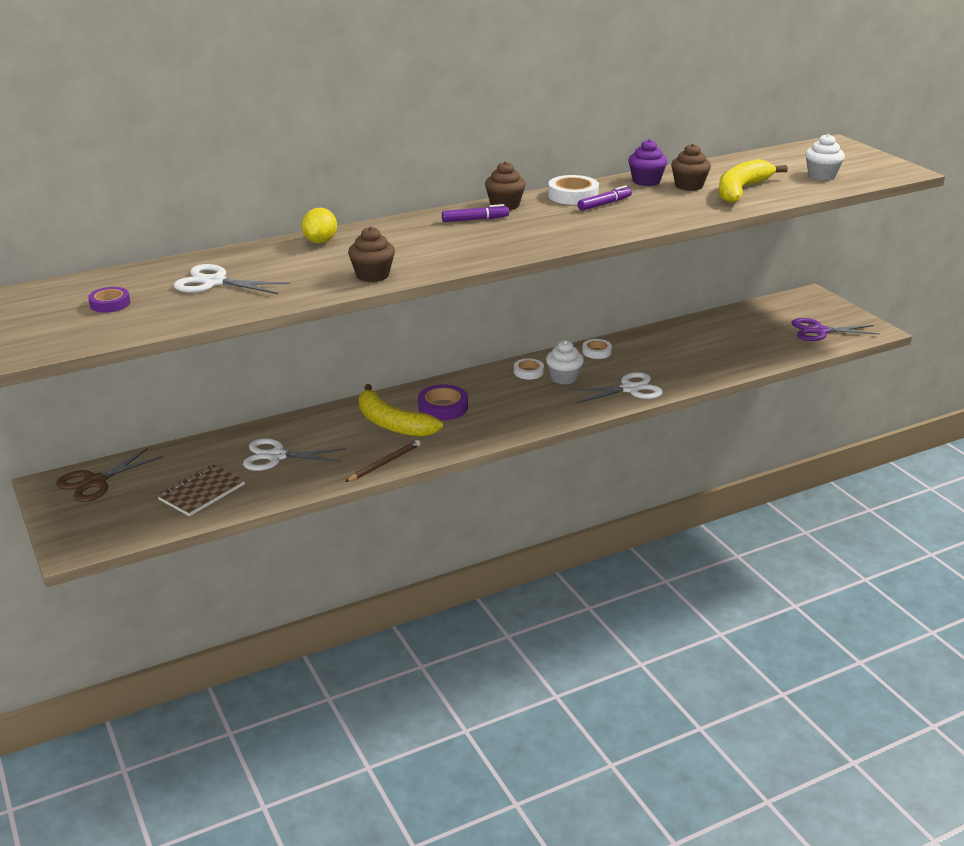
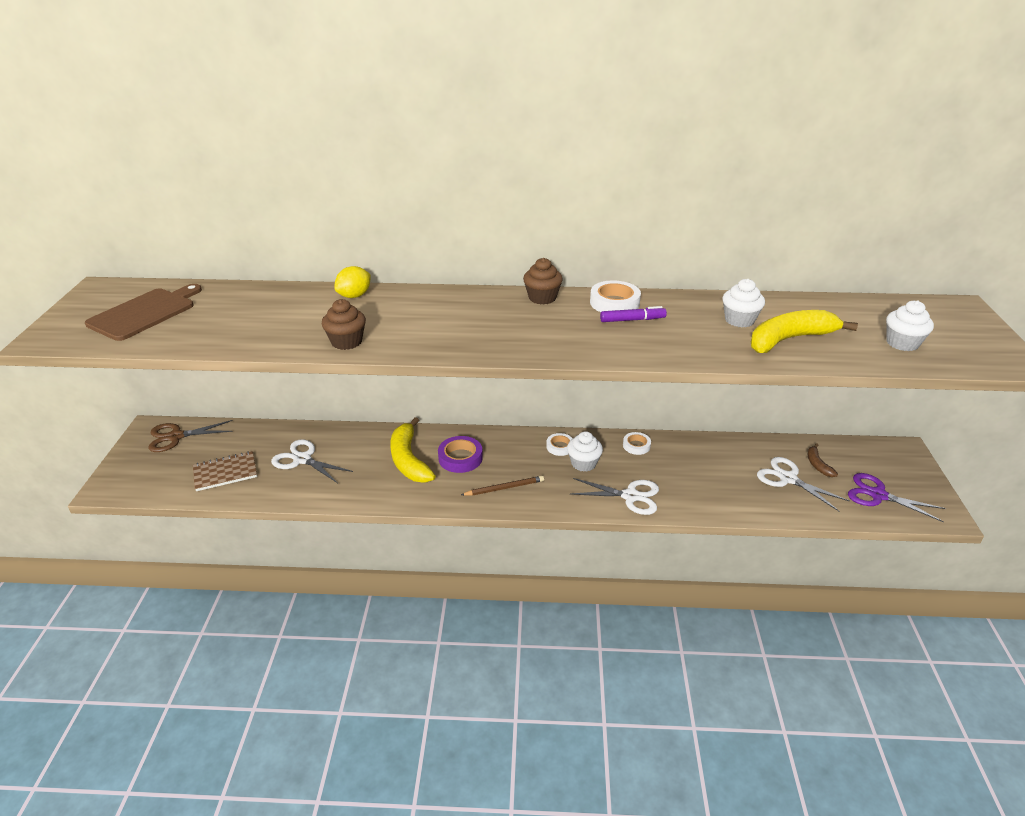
camera: 30 degrees right, 5 degrees up
(110, 304) = (144, 313): purple tape -> brown cutting board
(214, 282) = (233, 314): white scissors -> white scissors (788, 479)
(384, 463) = (367, 496): brown pencil -> brown pencil (504, 488)
(475, 219) = (499, 306): purple marker -> none
(646, 181) = (702, 304): purple cupcake -> none
(689, 186) = (739, 320): brown cupcake -> white cupcake
(757, 323) = (817, 465): none -> brown banana

